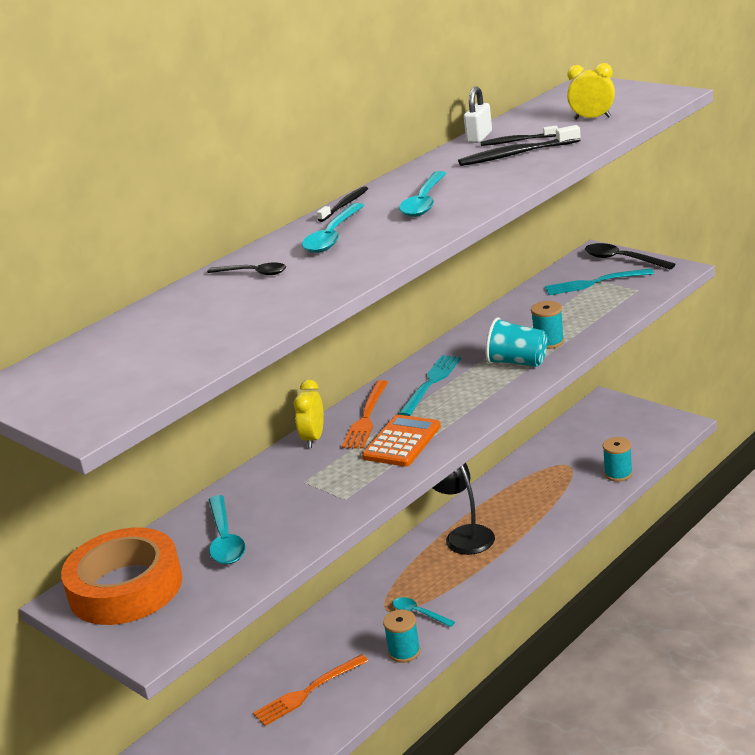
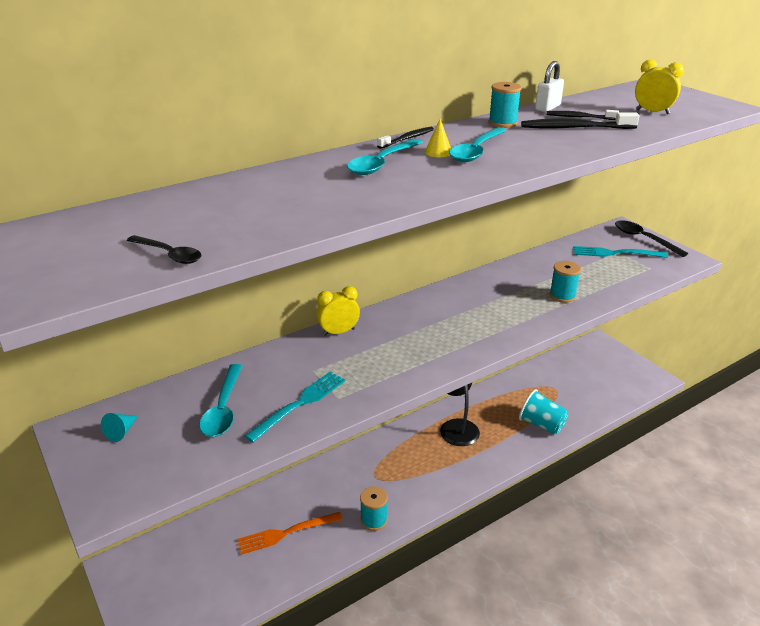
camera: 10 degrees right, 5 degrees up
(125, 587) = (121, 432): orange tape -> turquoise cone
(253, 273) = (294, 180): black spoon -> black spoon (169, 255)
(313, 439) = (338, 332): yellow clock -> yellow clock turned 45 degrees clockwise
(366, 418) = (388, 325): orange fork -> none
(385, 212) = (438, 152): none -> yellow cone
(402, 442) = (408, 356): orange calculator -> none
(419, 613) = (397, 487): turquoise spoon -> none
(431, 383) = (453, 307): turquoise fork -> turquoise fork (300, 403)
(517, 362) = (530, 307): turquoise cup -> turquoise cup (541, 424)
(618, 474) = (593, 408): turquoise spool -> turquoise spool (502, 123)

